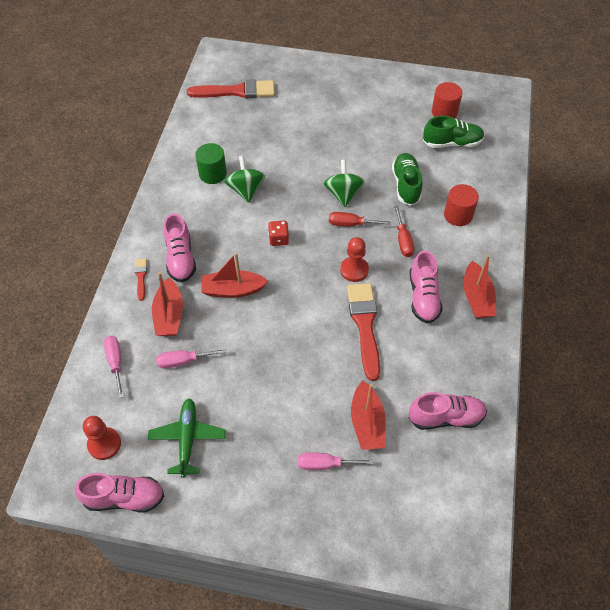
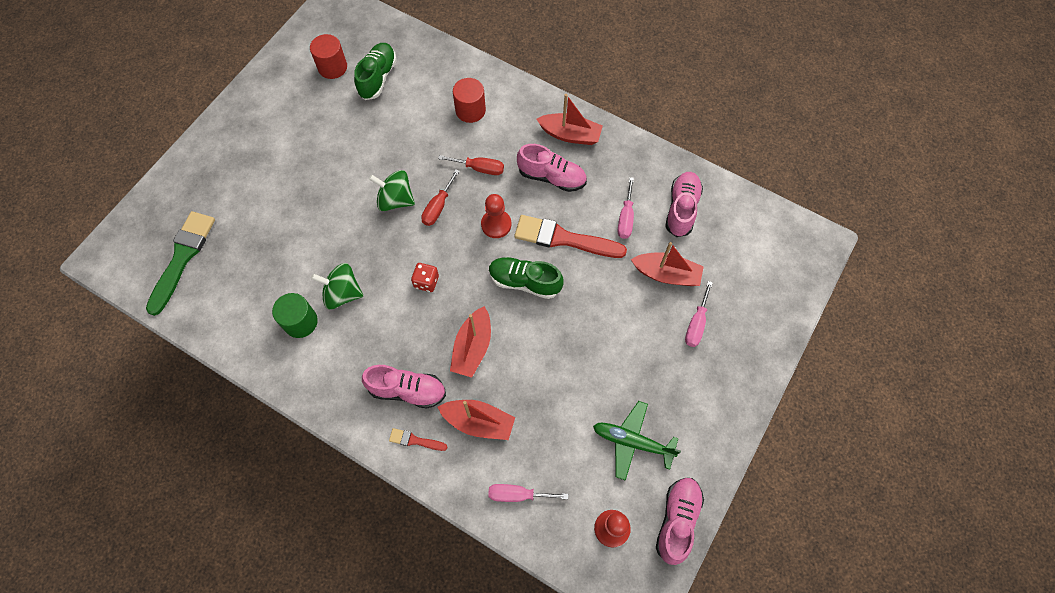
camera: 70 degrees left, 10 degrees up
(183, 361) = (542, 422): pink screwdriver -> pink screwdriver (625, 218)
(236, 91) = (182, 257): red brush -> green brush
(406, 185) = (412, 139): green shoe -> green shoe (525, 282)

